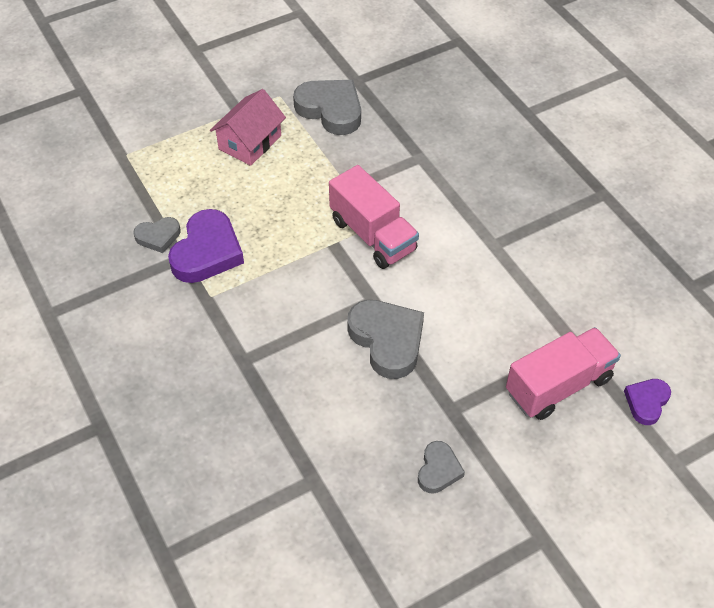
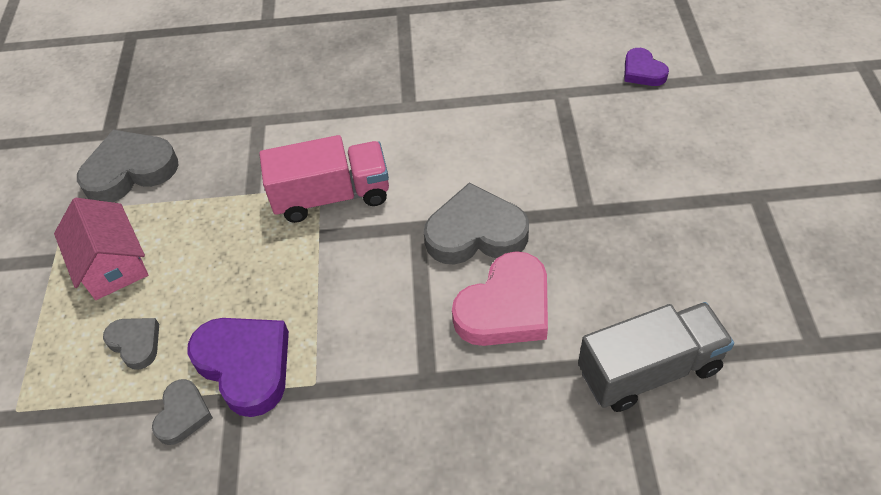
camera: 60 degrees left, 0 degrees up
(316, 501) = (649, 370): none -> grey truck
(327, 386) = (505, 308): none -> pink heart
(438, 470) = (652, 247): grey heart -> grey heart (135, 343)
(558, 385) = (597, 122): pink truck -> none

